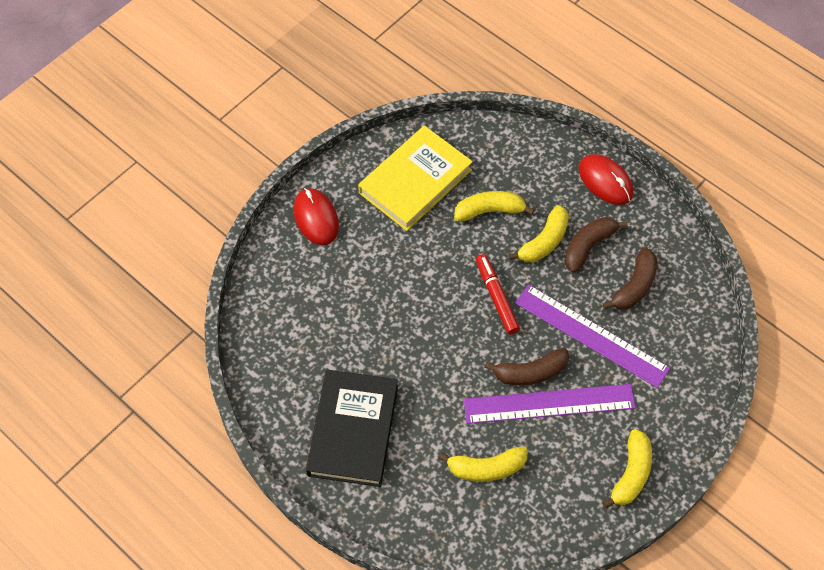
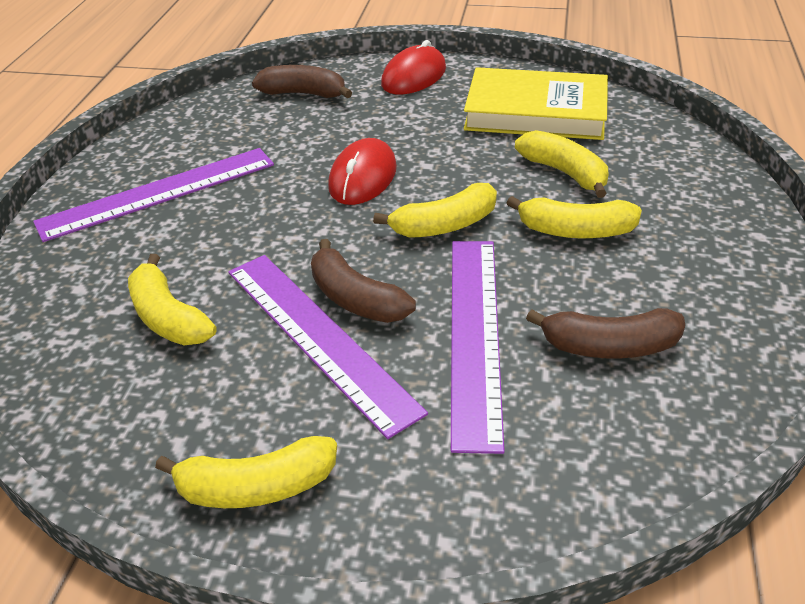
camera: 60 degrees right, 20 degrees down
(353, 430) = (158, 193): black book -> purple ruler
(496, 298) = (444, 225): red marker -> yellow banana
(588, 246) = (619, 272): brown banana -> brown banana (304, 94)
(605, 181) = (743, 246): red mouse -> red mouse (362, 177)

